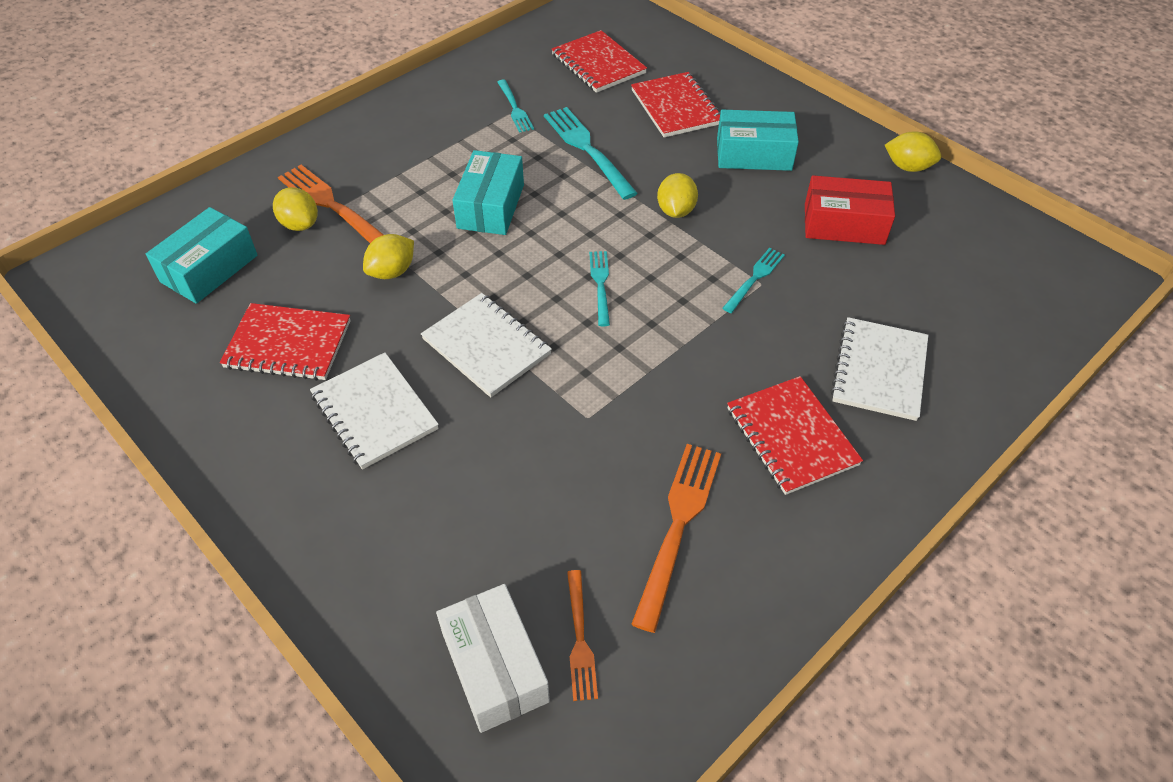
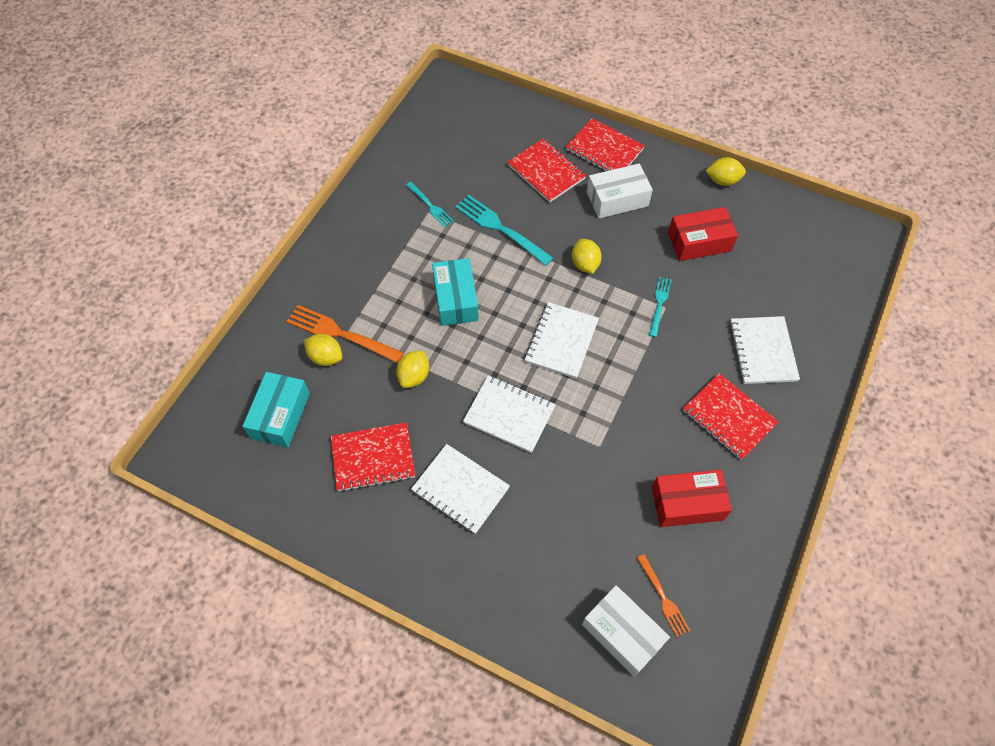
camera: 20 degrees left, 10 degrees up
(598, 64) = (472, 147): red notebook -> red notebook (604, 150)
(600, 285) = (561, 341): turquoise fork -> white notebook
(678, 526) = (687, 503): orange fork -> red box
(754, 154) = (617, 199): turquoise box -> white box

